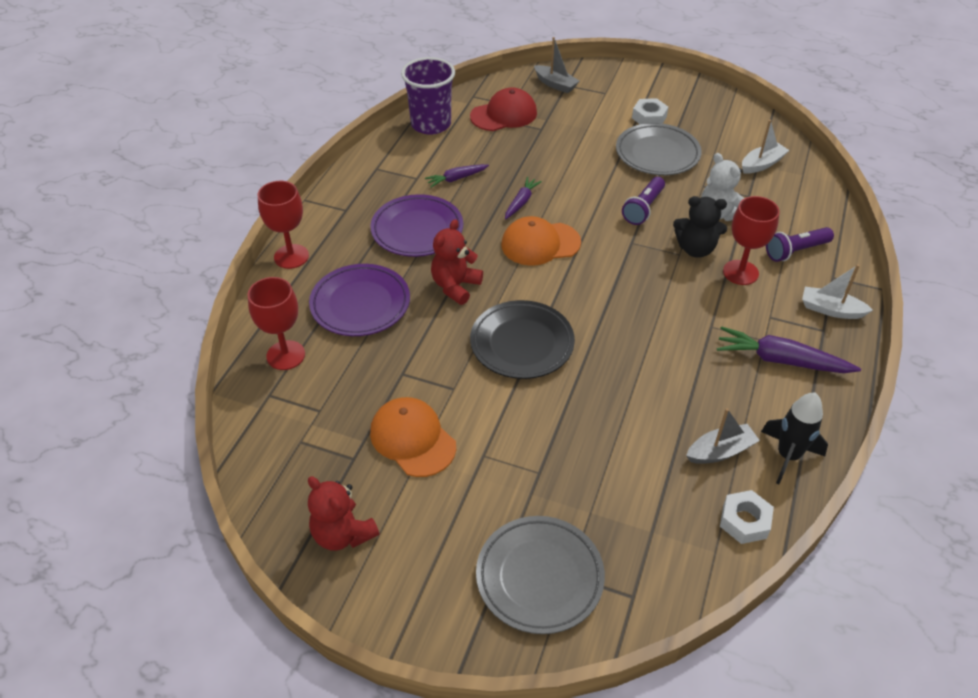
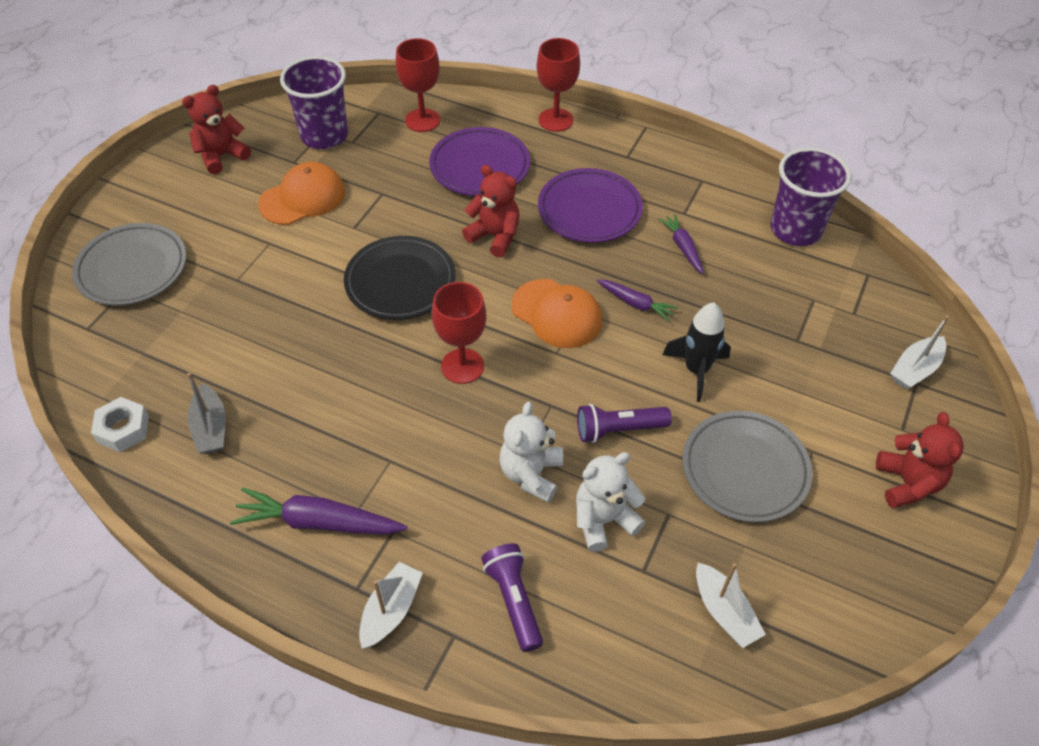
camera: 95 degrees right, 5 degrees up
(308, 438) = (324, 135): none -> purple cup
(504, 114) = (827, 303): red cap -> none
(540, 244) = (557, 314): orange cap -> orange cap turned 135 degrees clockwise
(555, 84) = (915, 369): grey boat -> white boat
(643, 208) = (618, 430): purple flashlight -> purple flashlight turned 45 degrees counterclockwise
(645, 94) = (907, 483): none -> red teddy bear
(649, 117) = (841, 477): white nut -> none
(695, 249) = (531, 474): black teddy bear -> white teddy bear
(740, 272) = (479, 517): red goblet -> red goblet (462, 366)
(781, 360) = (318, 522): purple carrot -> purple carrot turned 105 degrees counterclockwise
(788, 456) = (183, 490): black rocket -> black rocket (696, 370)

